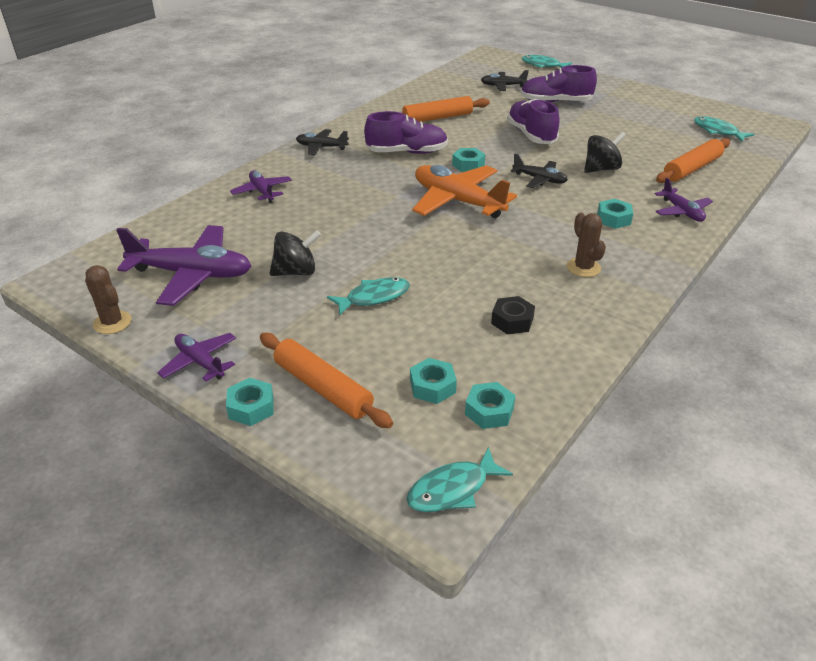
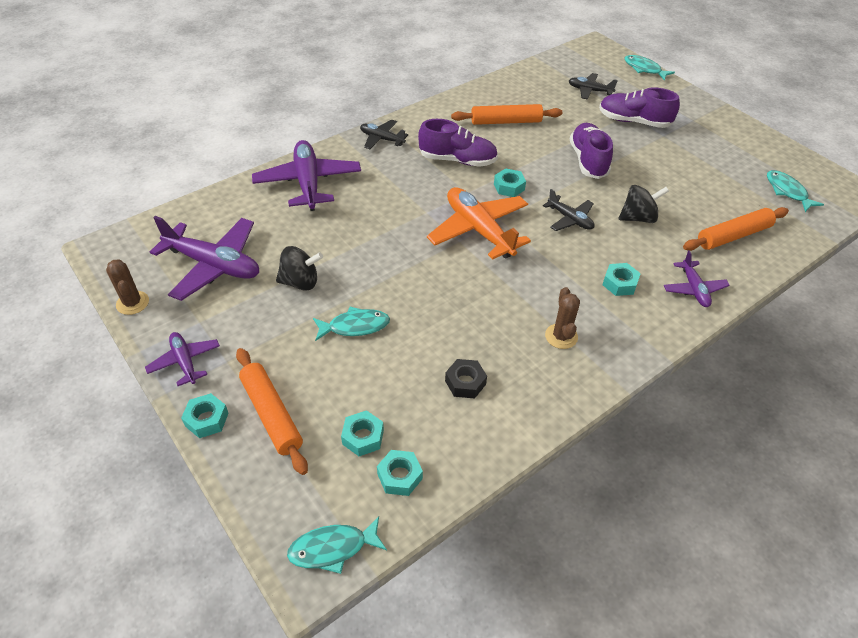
camera: 15 degrees right, 10 degrees up
(262, 192) = (308, 183): purple plane -> purple plane, size x1.86

